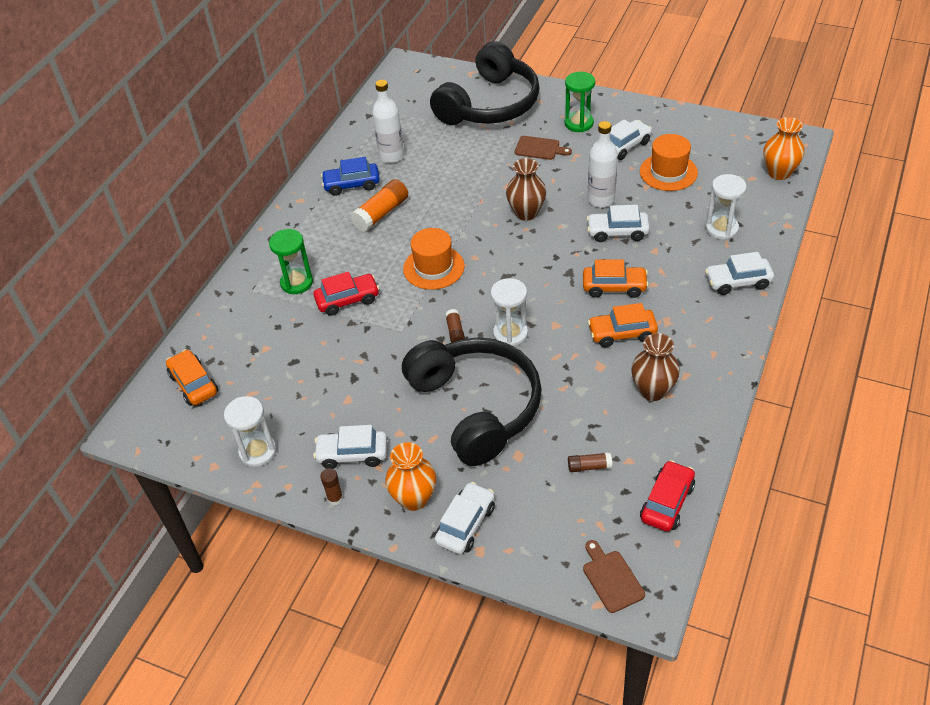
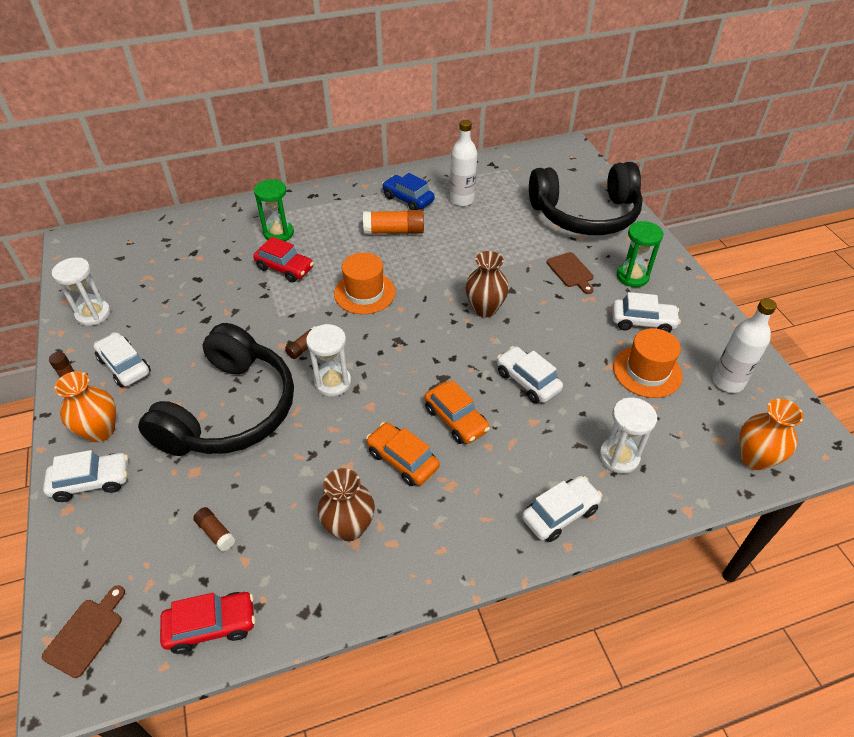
camera: 45 degrees right, 0 degrees up
(194, 384) = (137, 245): orange car -> none
(601, 200) = (555, 346): white bottle -> white bottle (727, 382)
(738, 282) = (560, 513): white car -> white car turned 105 degrees clockwise

